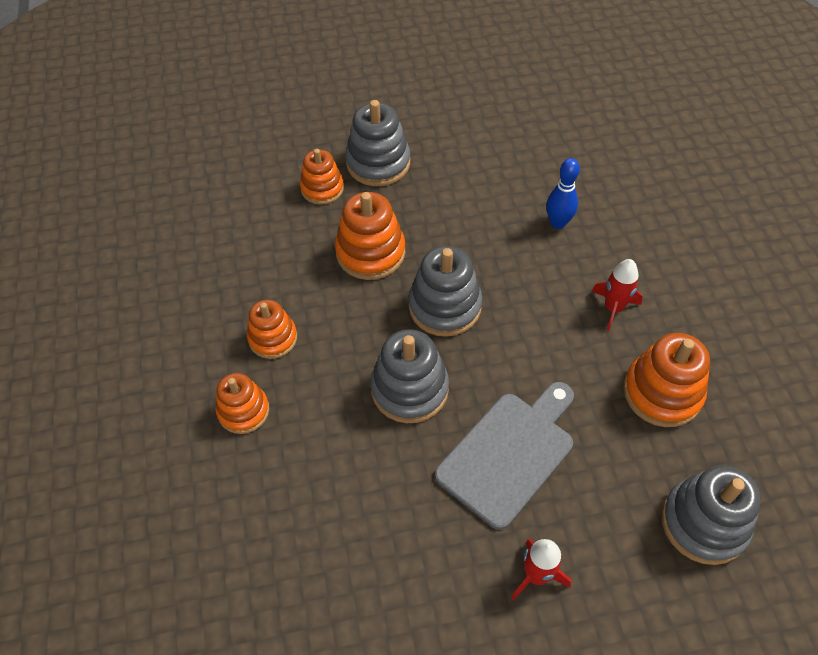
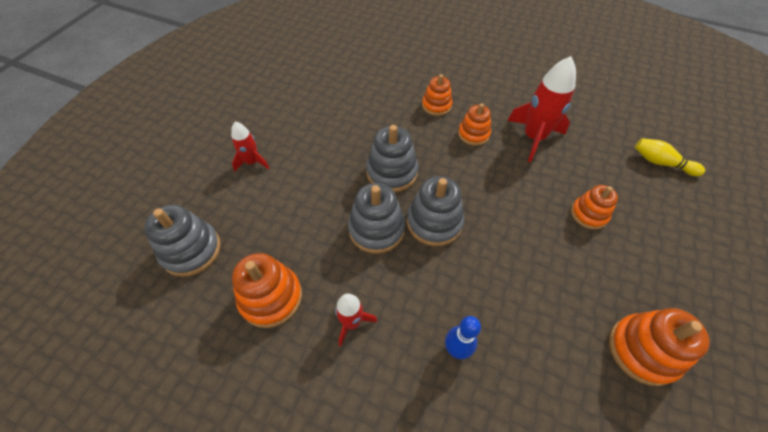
camera: 125 degrees right, 0 degrees up
(196, 155) = (661, 163): none -> yellow bowling pin
(234, 275) = (533, 138): none -> red rocket
(370, 252) = (508, 209): orange stacking toy -> orange stacking toy (642, 350)
(378, 163) = (600, 263): grey stacking toy -> grey stacking toy (376, 229)
(509, 453) = (315, 191): grey cutting board -> none

